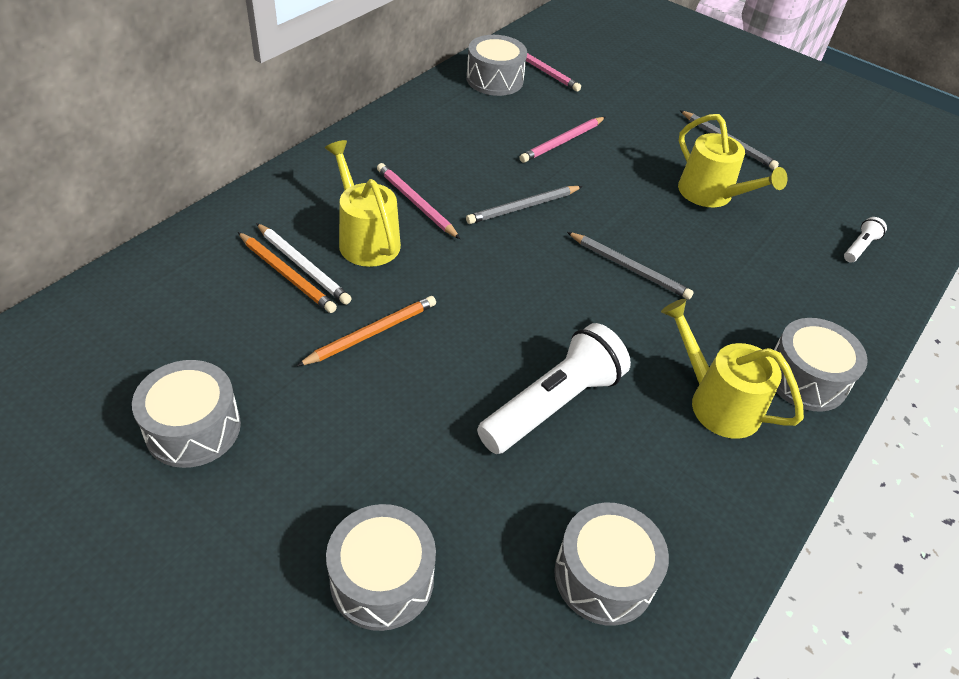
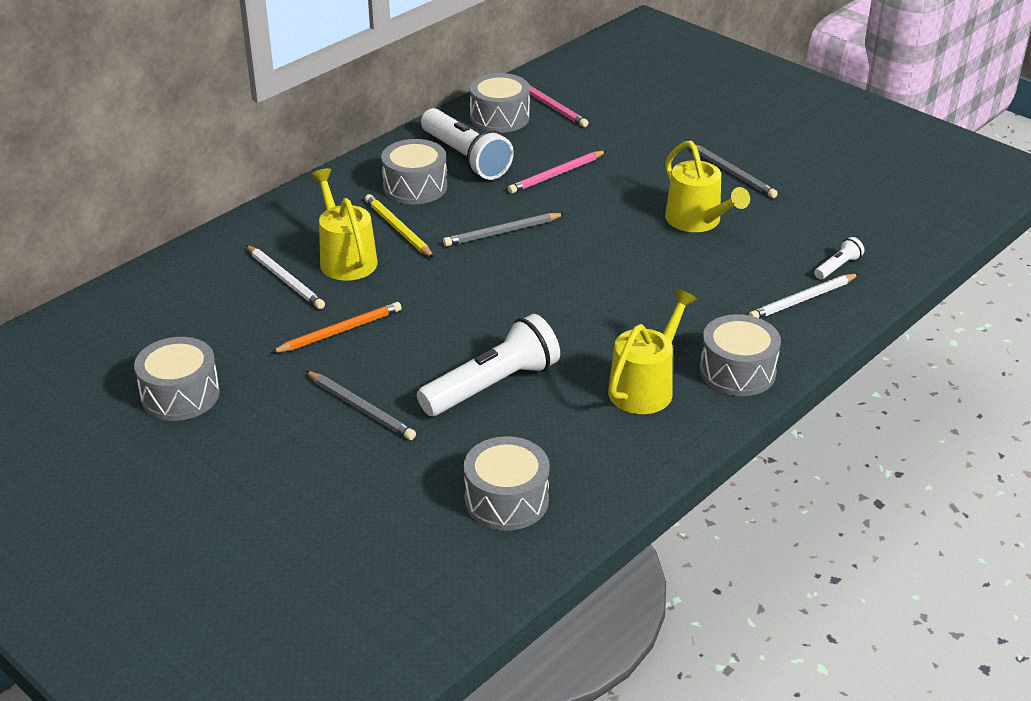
camera: 10 degrees right, 10 degrees down
(287, 274) = (270, 286): orange pencil -> none
(382, 579) = (323, 495): grey drum -> grey drum (415, 187)
(416, 203) = (398, 229): pink pencil -> yellow pencil
(470, 122) = (465, 158): none -> white flashlight
(629, 268) = (593, 283): grey pencil -> grey pencil (361, 408)
(717, 402) = (645, 387): yellow watering can -> yellow watering can turned 75 degrees clockwise
(840, 287) = (803, 300): none -> white pencil

